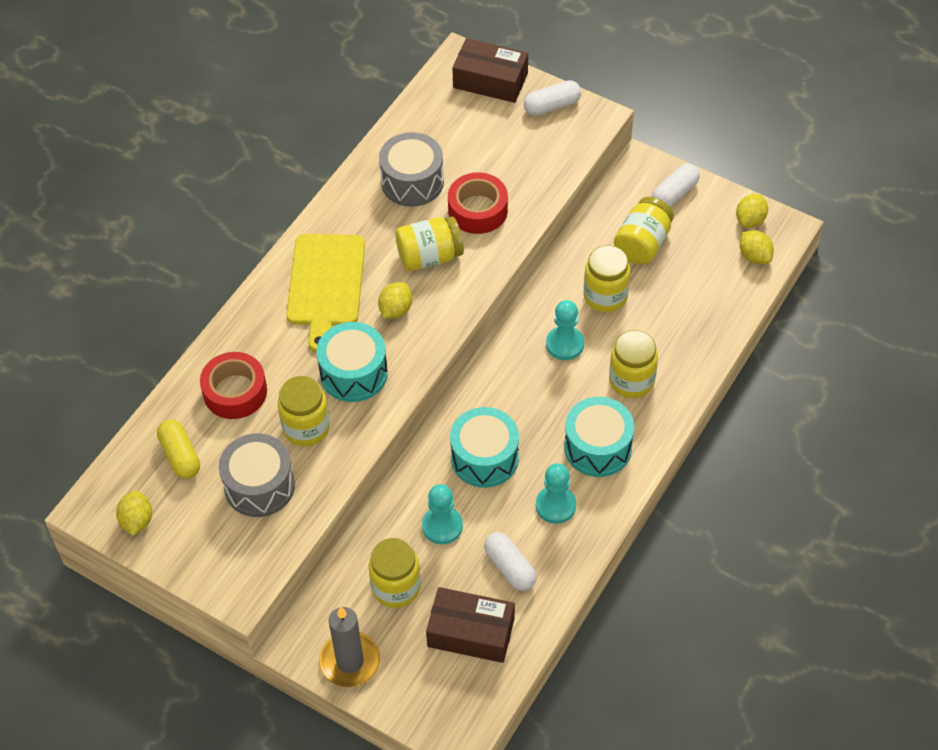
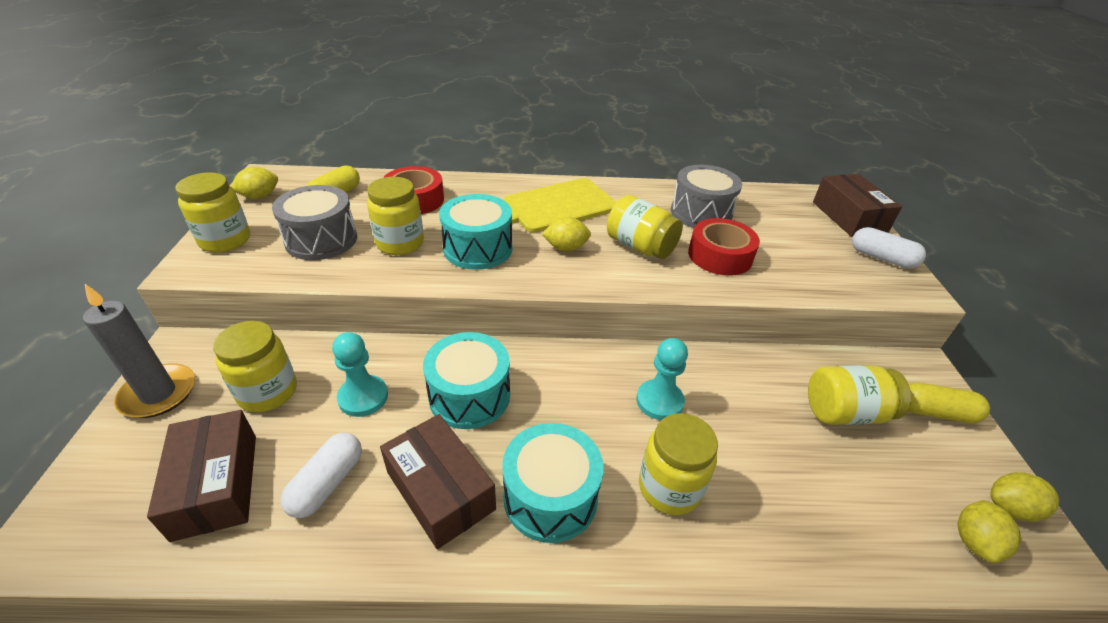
camera: 55 degrees right, 15 degrees down
(555, 505) = (440, 490): turquoise pawn -> brown box
(605, 296) = (749, 409): yellow jar -> yellow jar (225, 240)
(675, 194) = (935, 412): white capsule -> yellow capsule

